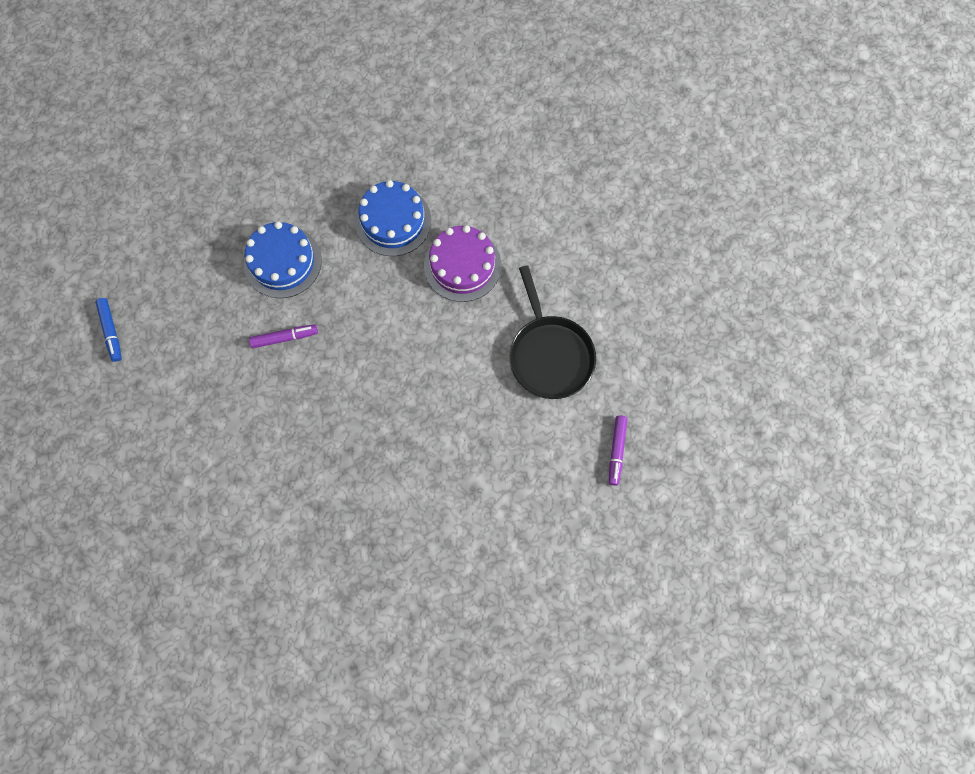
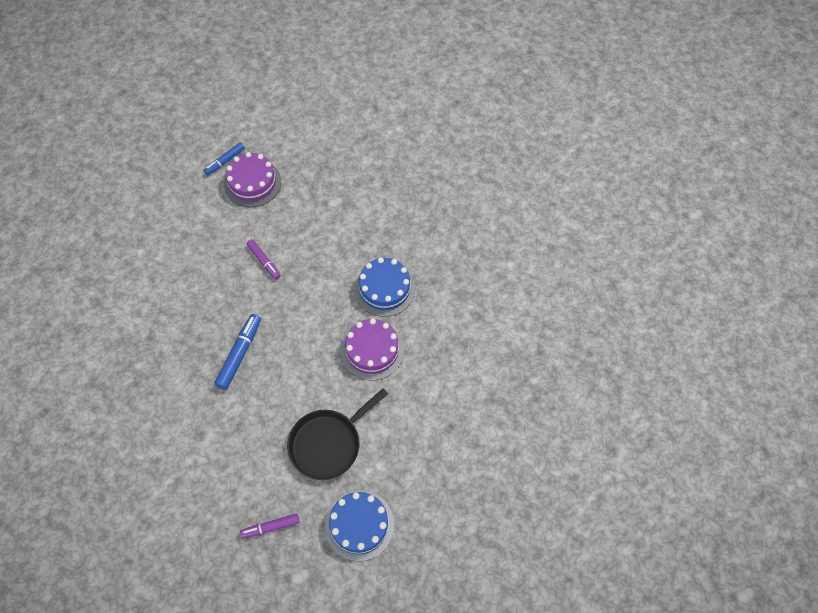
camera: 65 degrees right, 10 degrees down
(164, 310) = (252, 183): none -> purple cake
(282, 262) = (319, 234): blue cake -> blue cake (359, 525)
(394, 410) = (240, 354): none -> blue marker

